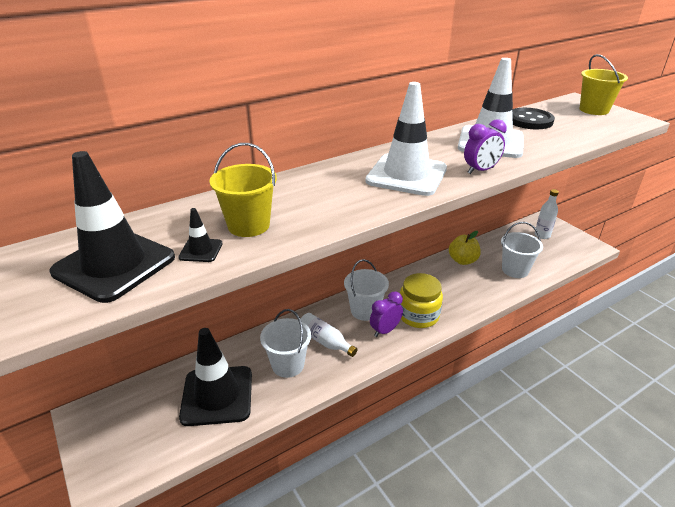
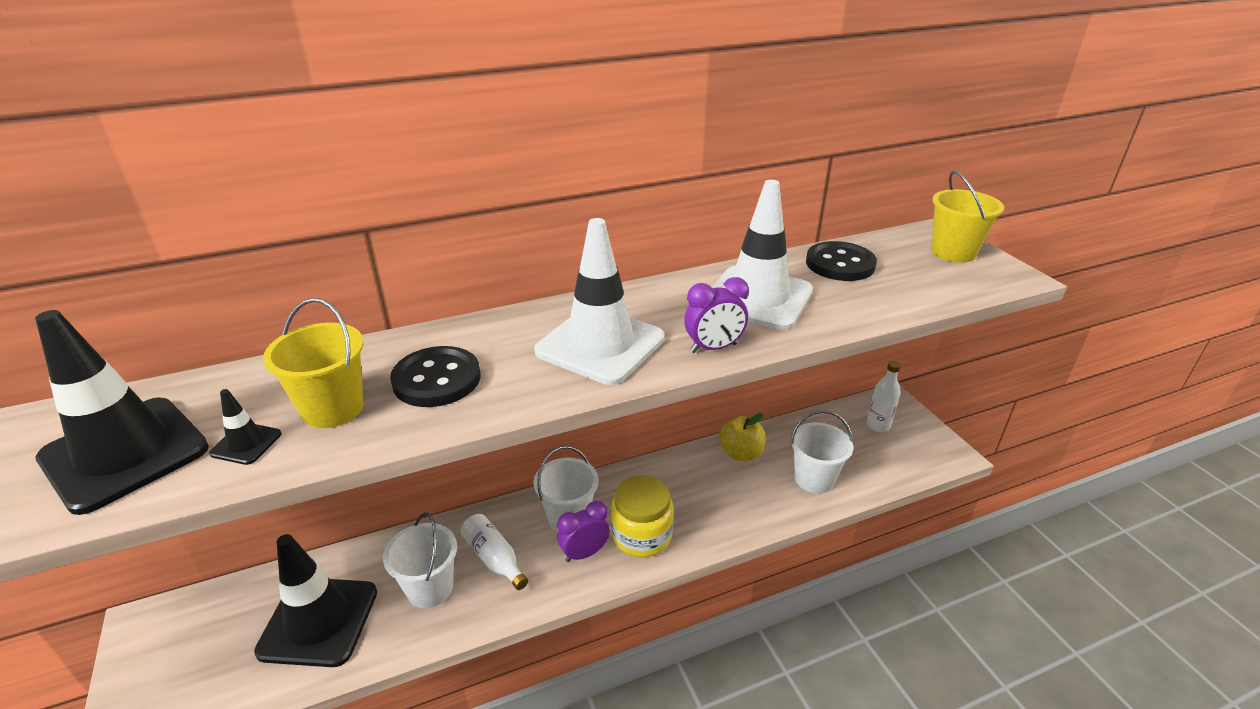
camera: 10 degrees right, 0 degrees up
(309, 203) = (437, 379): none -> black button

